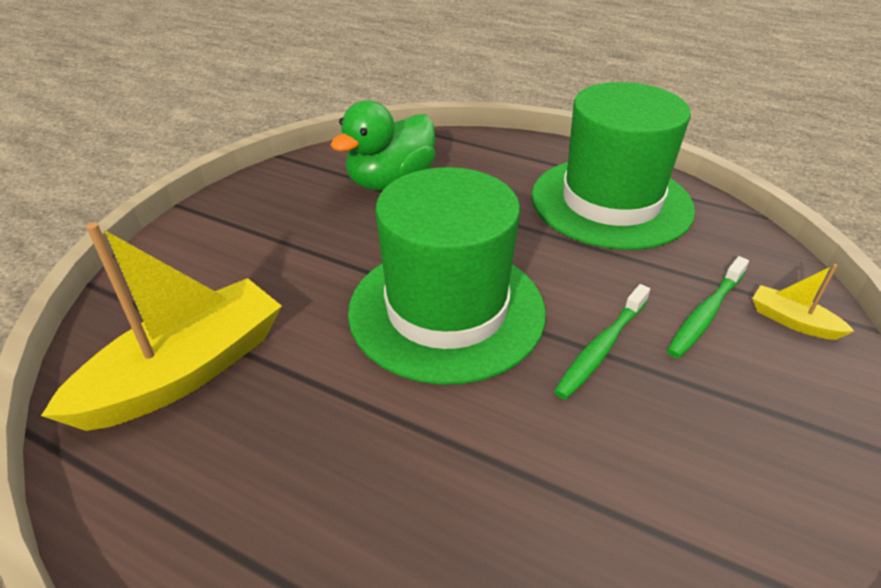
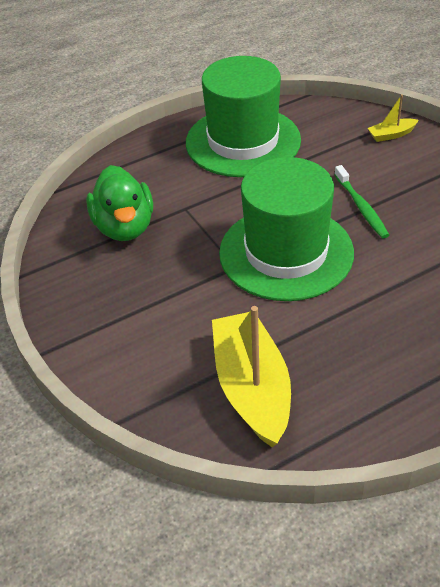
camera: 55 degrees left, 5 degrees up
(705, 314) = (365, 159): green toothbrush -> none

